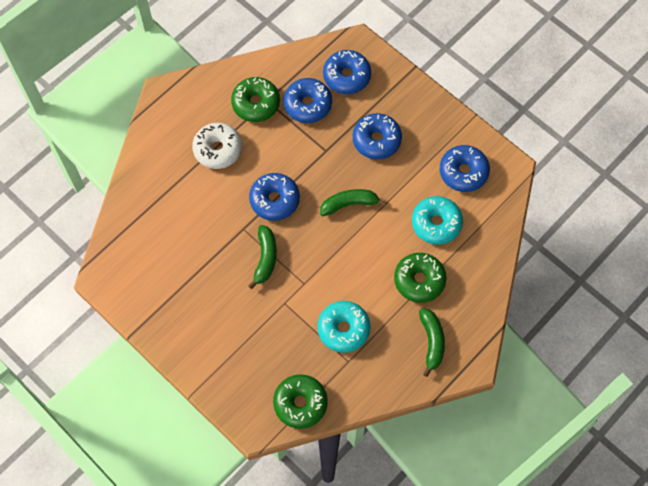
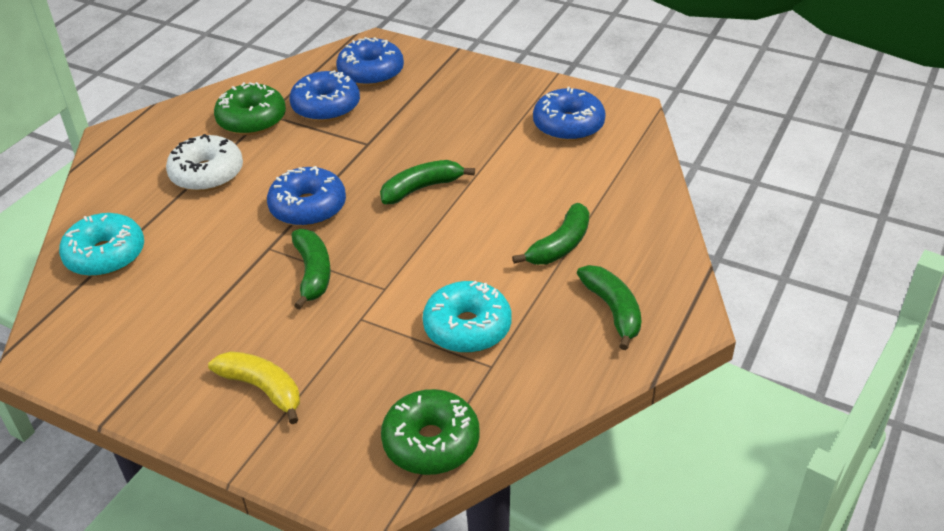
camera: 15 degrees left, 25 degrees down
(219, 338) = (262, 389): none -> yellow banana
(376, 140) = (435, 120): blue donut -> none
(419, 280) = (560, 245): green donut -> green banana
(436, 223) = (555, 181): turquoise donut -> turquoise donut (105, 255)

